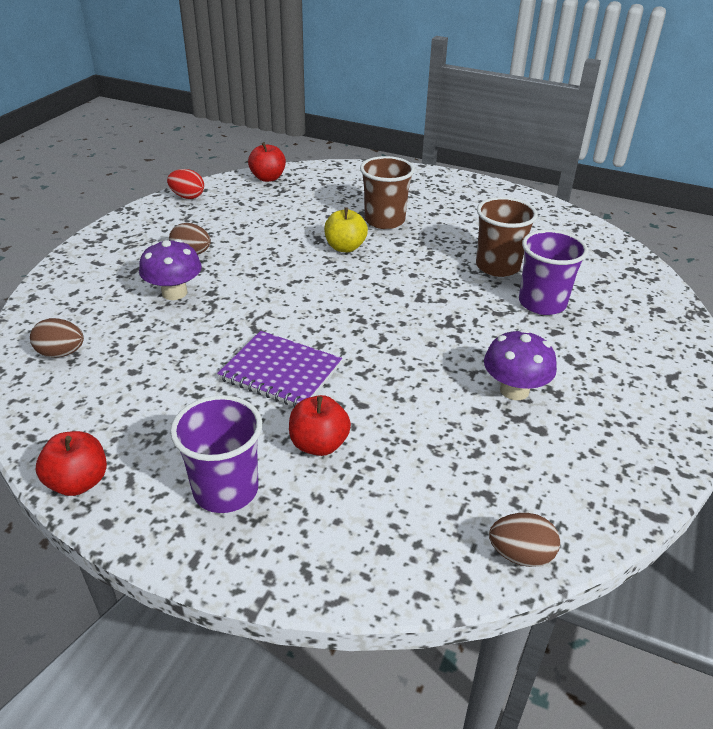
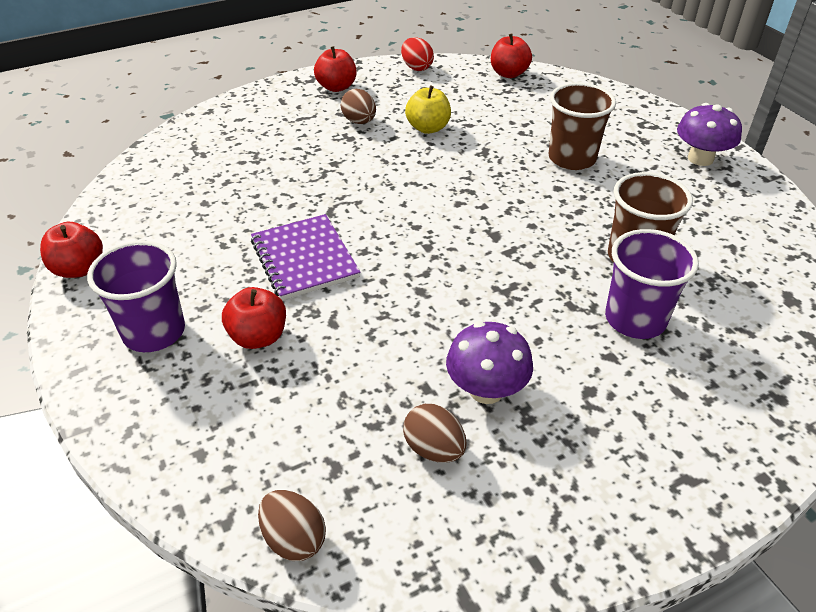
camera: 40 degrees right, 5 degrees up
(61, 353) = (177, 165): brown egg -> brown egg (434, 449)
(135, 234) = (336, 87): none -> red apple
(174, 293) = (306, 151): purple mushroom -> purple mushroom (700, 158)
(345, 247) = (498, 170): yellow apple -> yellow apple (428, 128)

